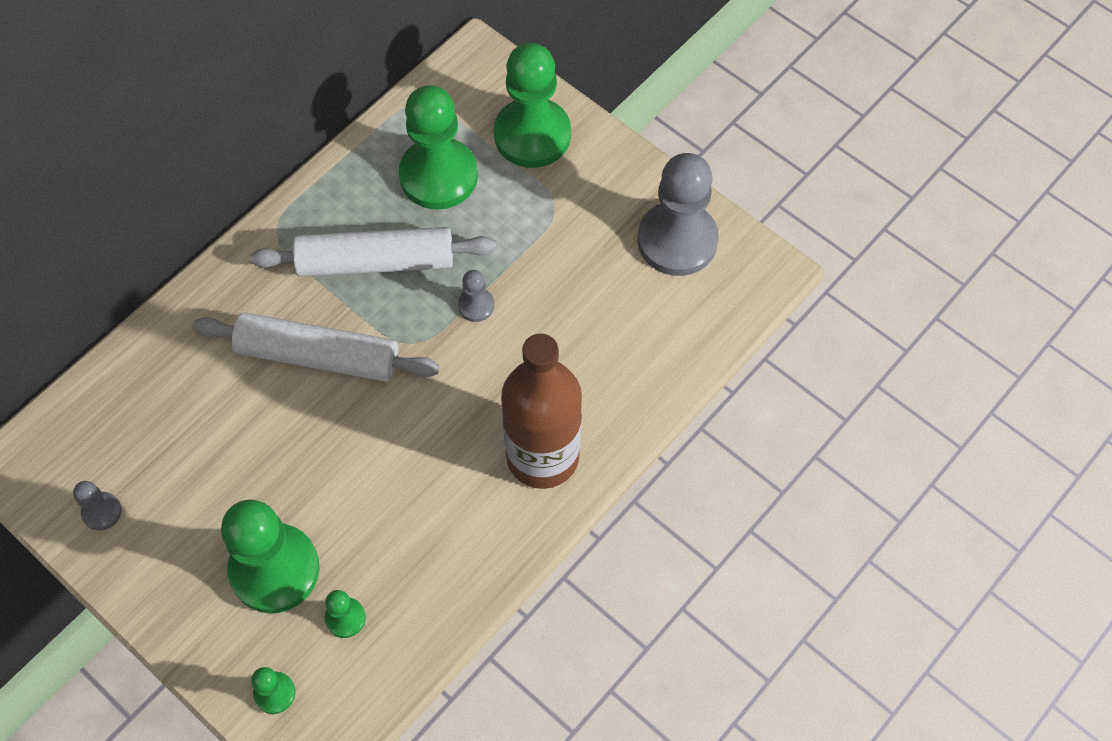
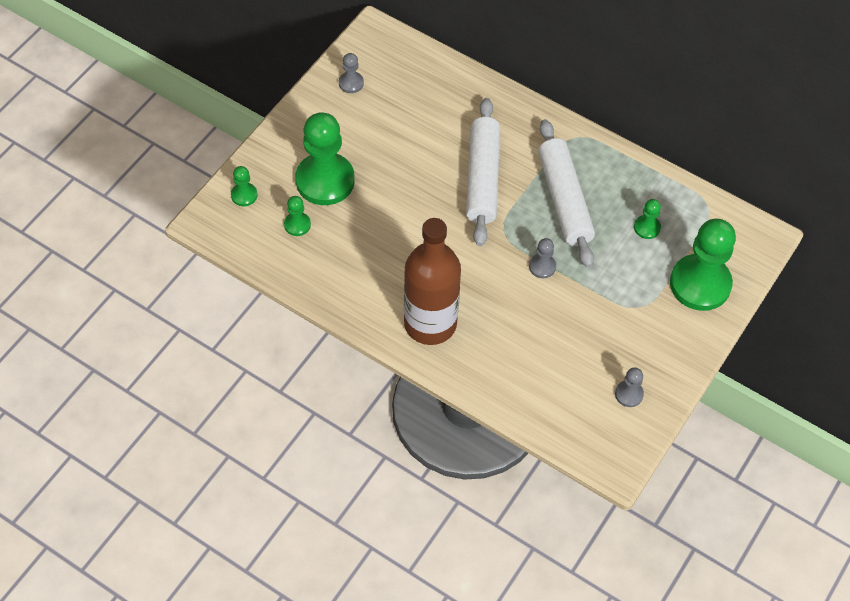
camera: 80 degrees right, 5 degrees down
(438, 176) = (647, 228): green pawn -> green pawn, size x0.44
(677, 241) = (629, 394): grey pawn -> grey pawn, size x0.44

